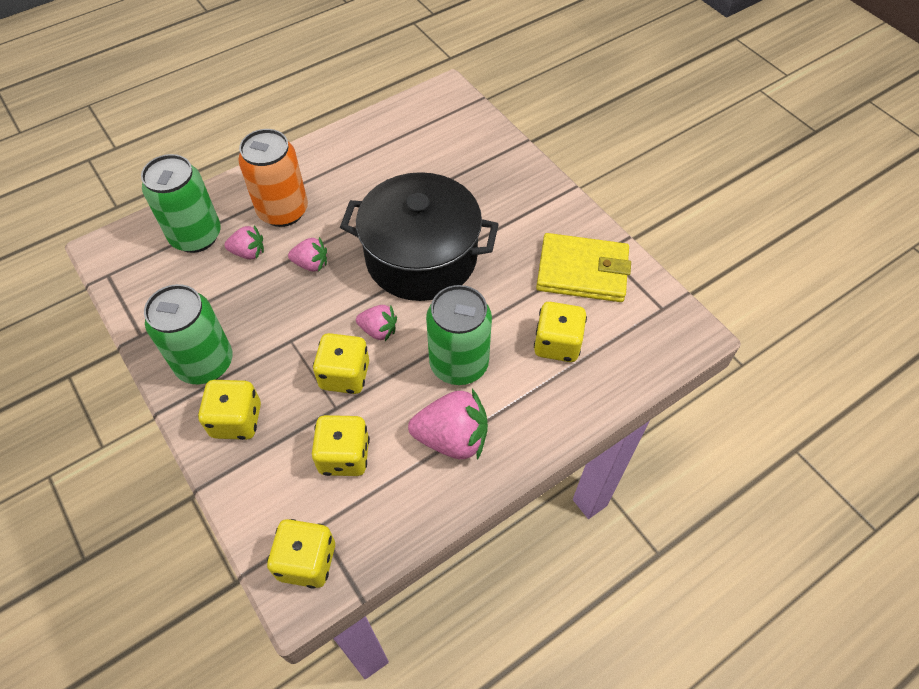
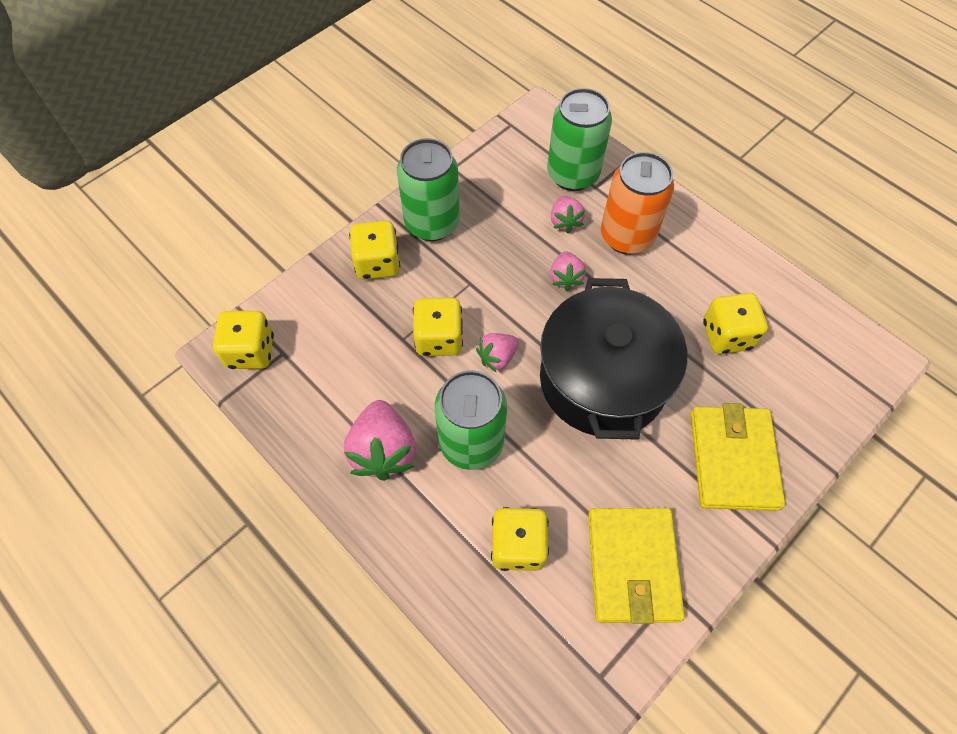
camera: 80 degrees right, 5 degrees up
(344, 456) = (352, 358): yellow dice -> yellow dice (727, 335)
(378, 330) = (497, 357): pink strawberry -> pink strawberry turned 45 degrees clockwise
(508, 192) = (733, 460): none -> yellow wallet

